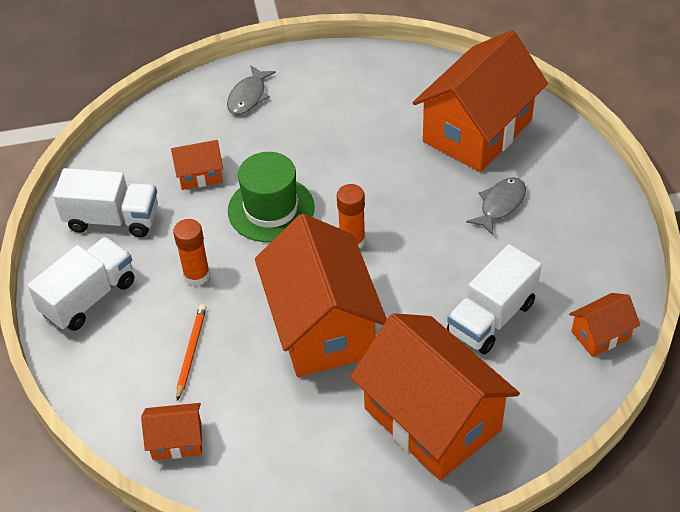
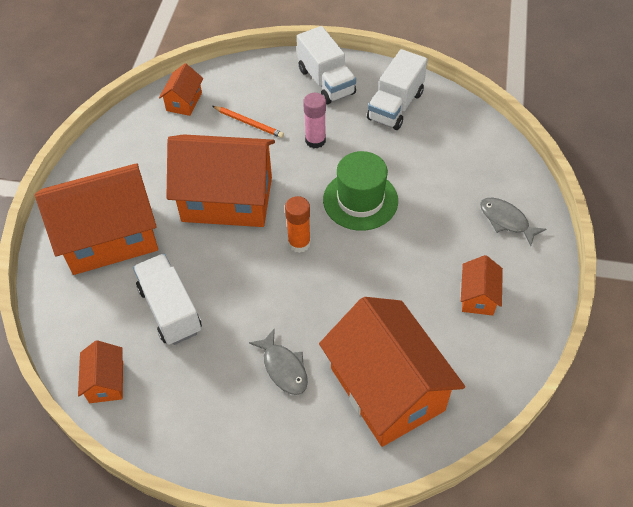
camera: 110 degrees right, 5 degrees up
(197, 275) = (315, 140): orange glue stick -> pink glue stick
(200, 175) = (420, 165): orange house -> orange house (478, 296)

